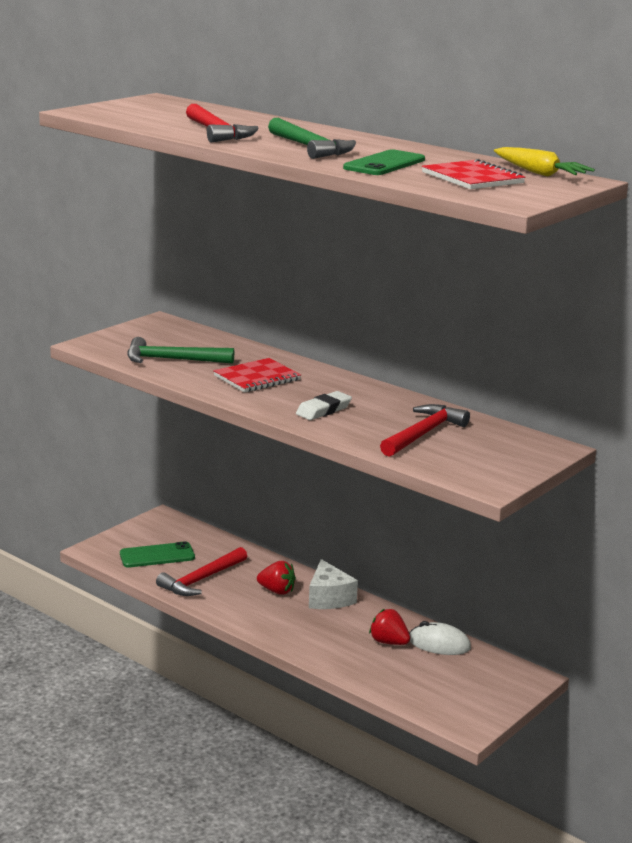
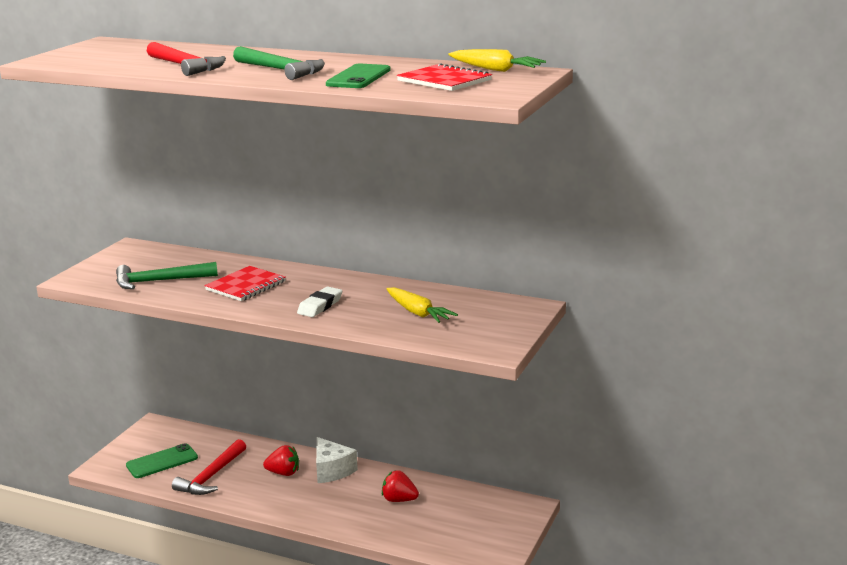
camera: 15 degrees left, 0 degrees up
(424, 434) = (417, 313): red hammer -> yellow carrot
(439, 644) = (442, 492): white mouse -> none

